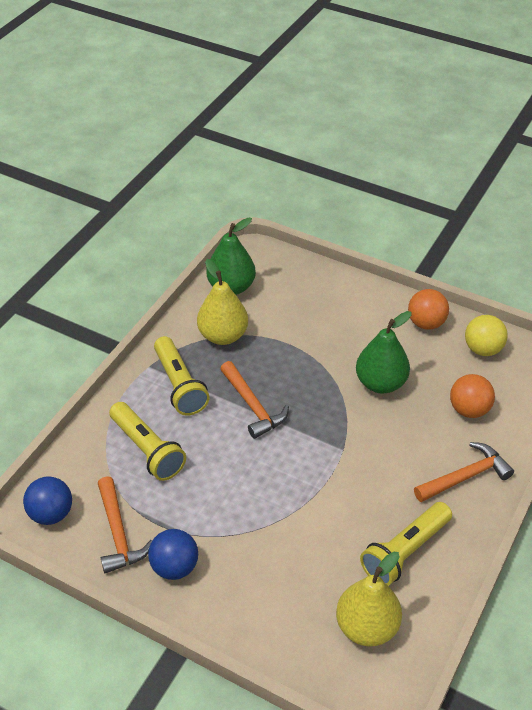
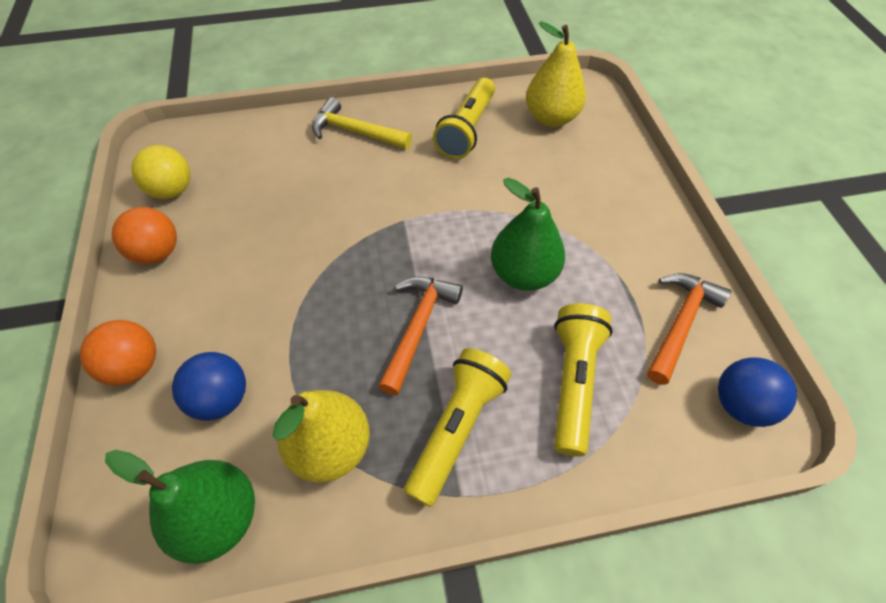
camera: 130 degrees left, 10 degrees up
(174, 567) = (652, 254): blue ball -> blue ball (221, 398)
(380, 383) = (287, 240): green pear -> green pear (523, 274)
(405, 552) = (467, 130): yellow flashlight -> yellow flashlight turned 105 degrees clockwise
(465, 476) = (355, 132): orange hammer -> yellow hammer
(469, 410) = (271, 163): orange ball -> orange ball (135, 366)

